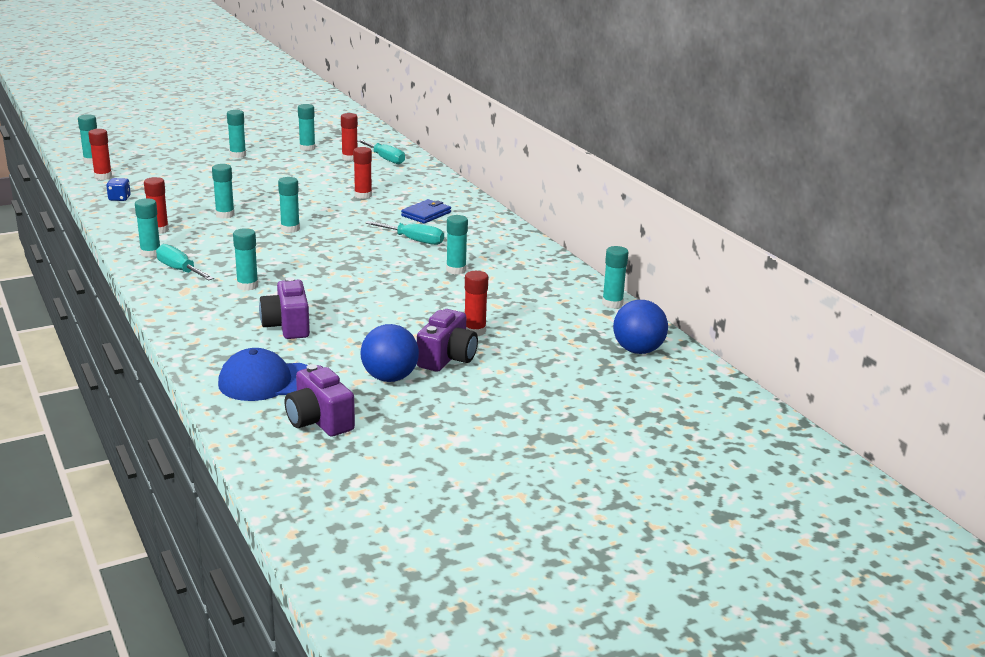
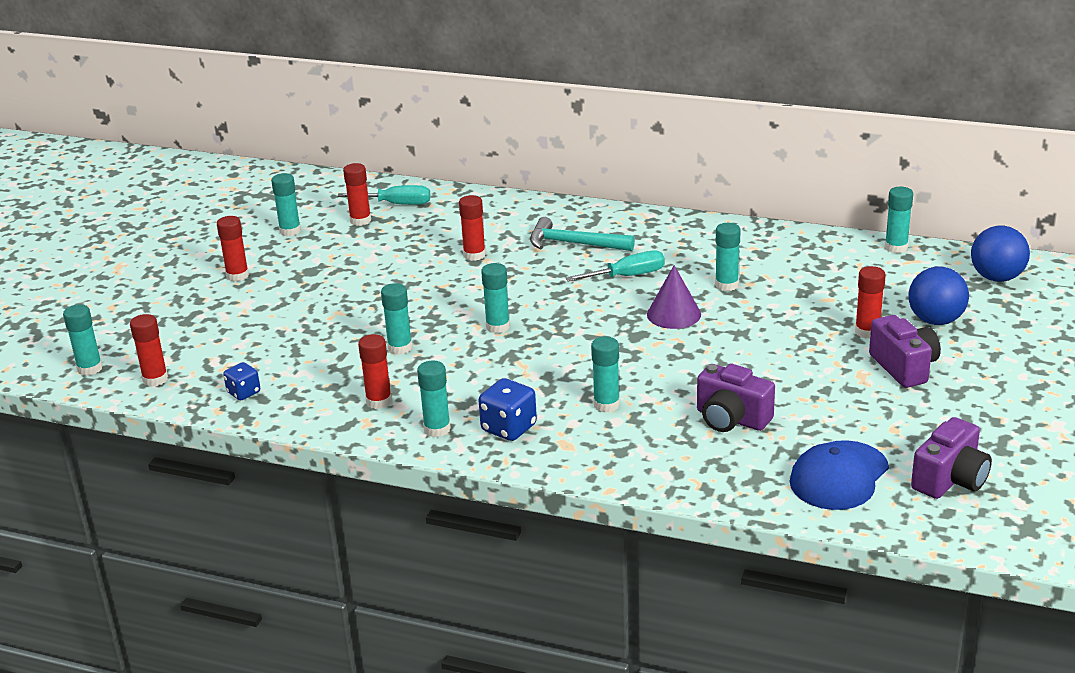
camera: 40 degrees left, 5 degrees up
(180, 270) = (509, 428): turquoise screwdriver -> blue dice
(238, 155) = (237, 276): turquoise glue stick -> red glue stick
(319, 421) = (950, 479): purple camera -> purple camera turned 60 degrees counterclockwise
(389, 378) = (908, 411): blue ball -> blue ball (935, 320)
(390, 268) = (673, 314): none -> purple cone
(426, 214) = (574, 244): blue wallet -> turquoise hammer

